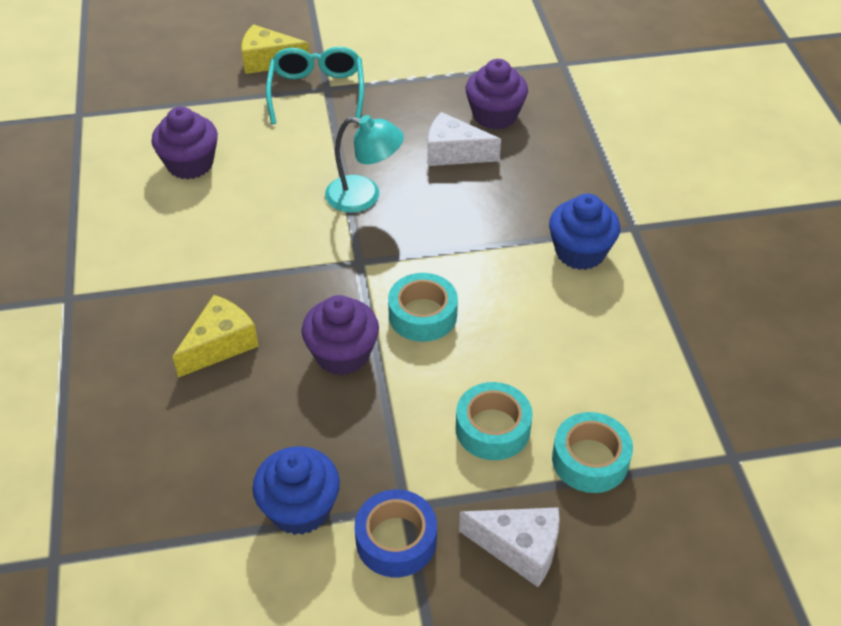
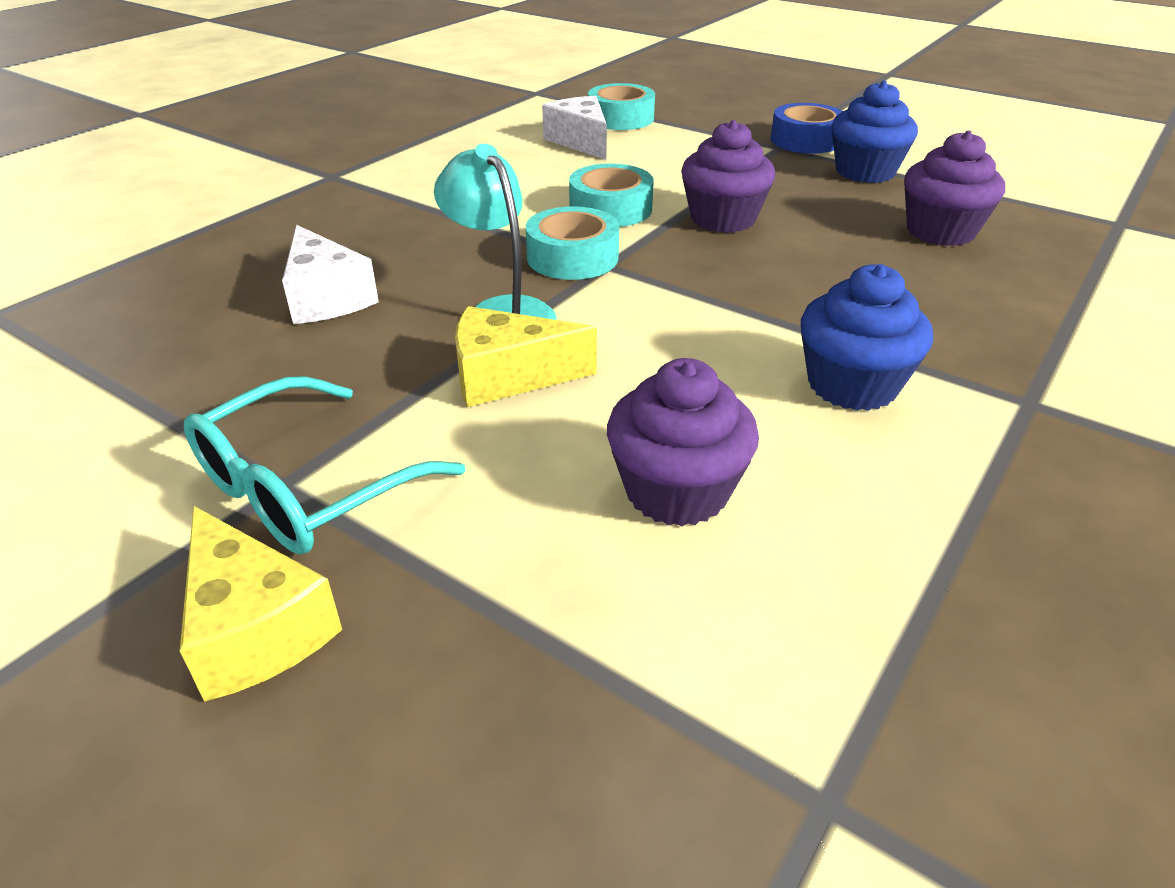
camera: 135 degrees left, 10 degrees down
(220, 345) = (843, 273): yellow cheese -> yellow cheese (508, 376)
(492, 428) = (661, 147): turquoise tape -> turquoise tape (572, 257)
(495, 115) = (200, 307): purple cupcake -> purple cupcake (940, 231)
(519, 548) = (726, 114): white cheese -> white cheese (580, 142)
(580, 252) = (405, 183): blue cupcake -> blue cupcake (852, 385)

